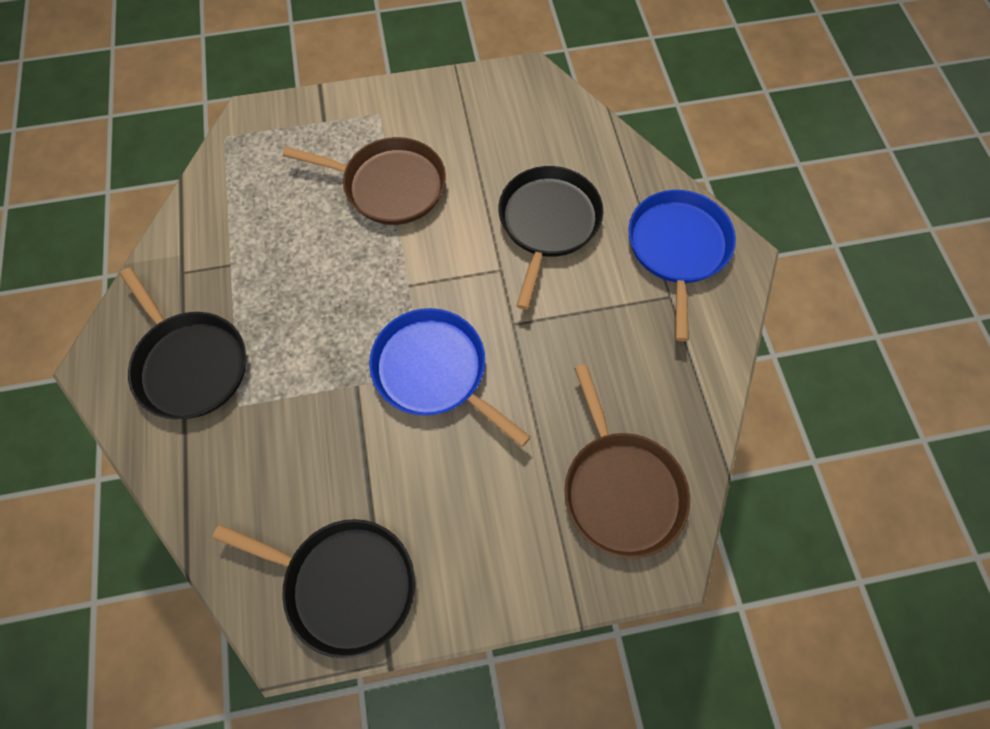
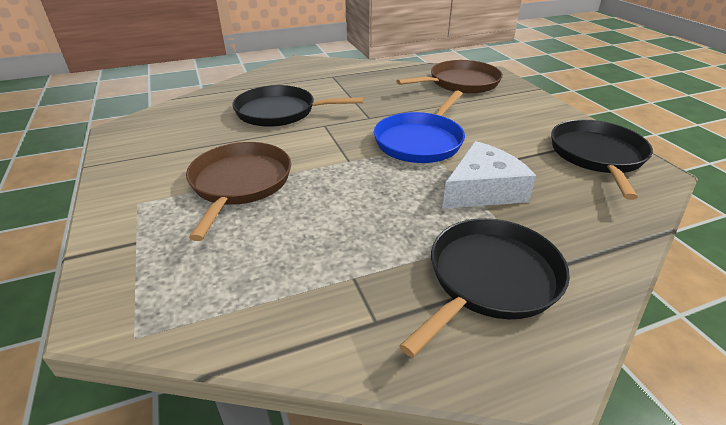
camera: 100 degrees left, 30 degrees down
(313, 407) = (483, 190): none -> white cheese
(677, 249) = (297, 75): blue pan -> none

